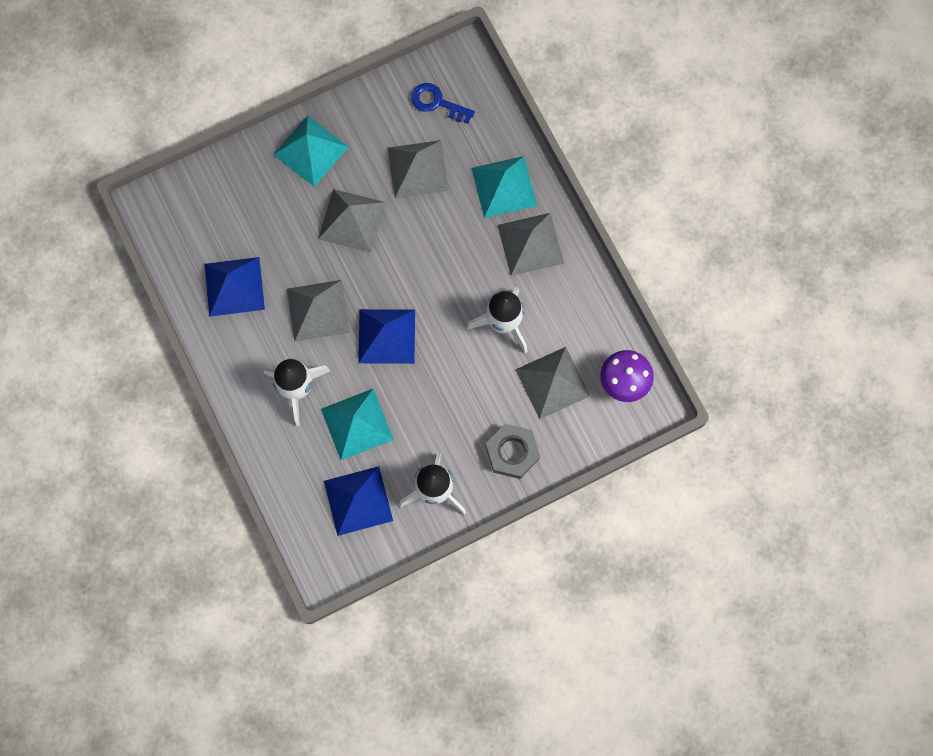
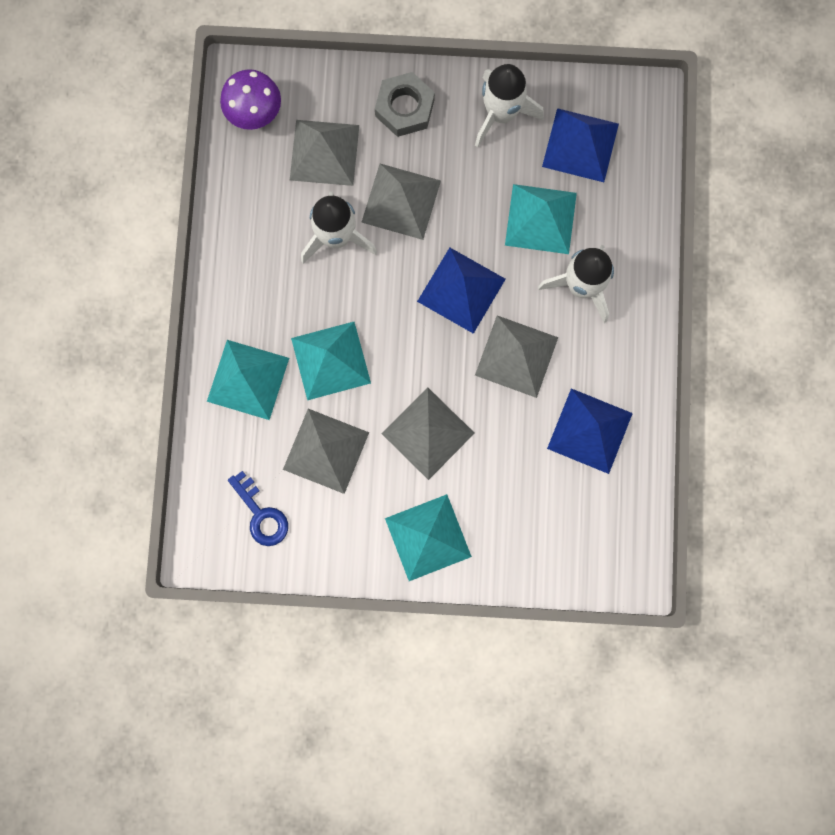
camera: 150 degrees left, 5 degrees up
(452, 232) = (331, 360): none -> turquoise pyramid
(530, 244) = (259, 303): grey pyramid -> grey pyramid (401, 201)

